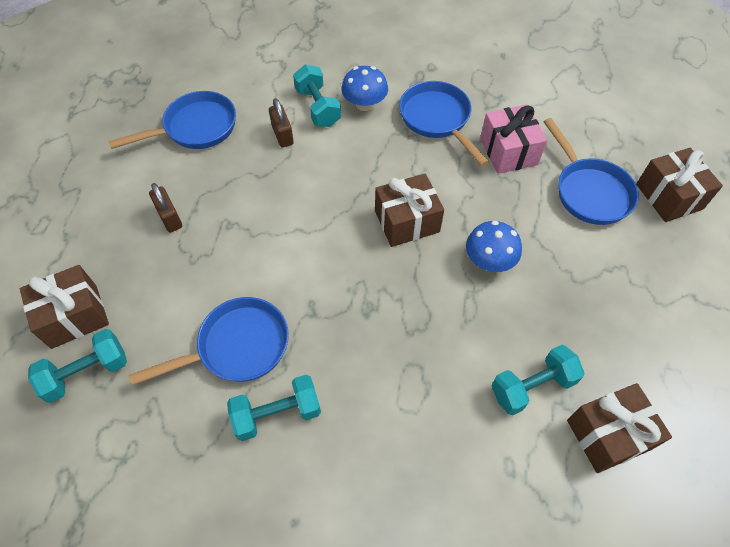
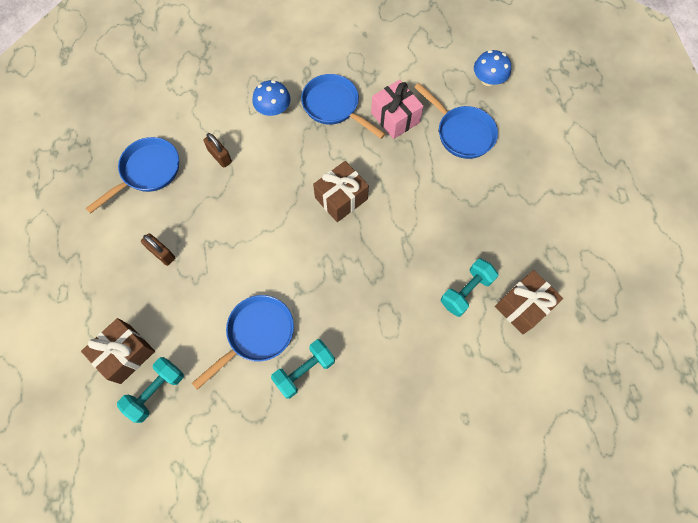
camera: 20 degrees left, 10 degrees up
(318, 107) = (238, 124): turquoise dumbbell -> none
(489, 260) = (409, 210): blue mushroom -> blue mushroom (488, 80)
(669, 196) = (517, 119): brown gift -> none

